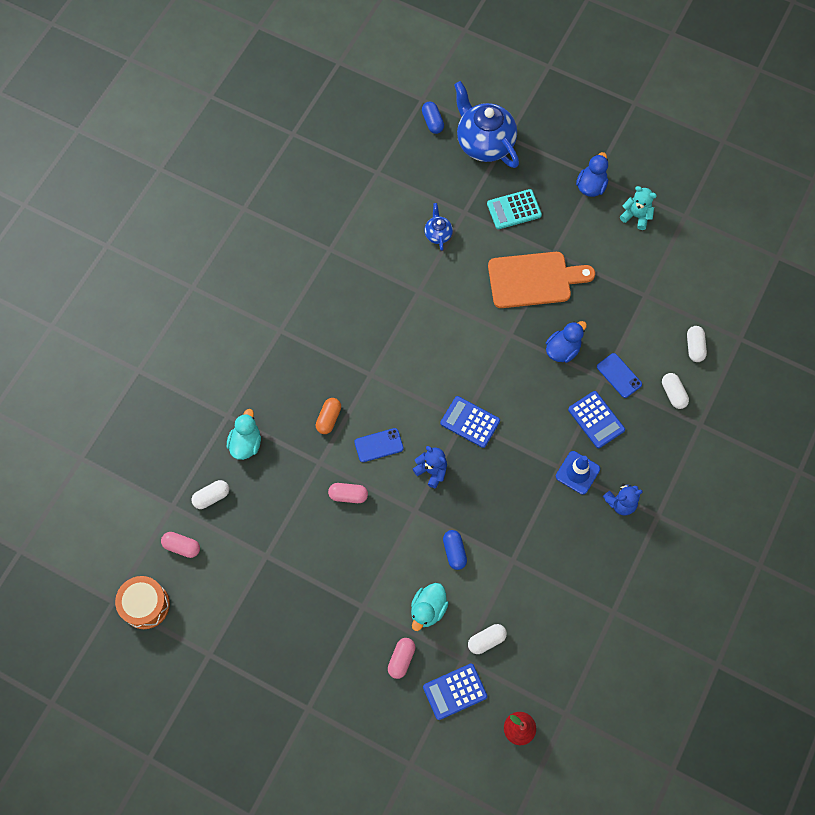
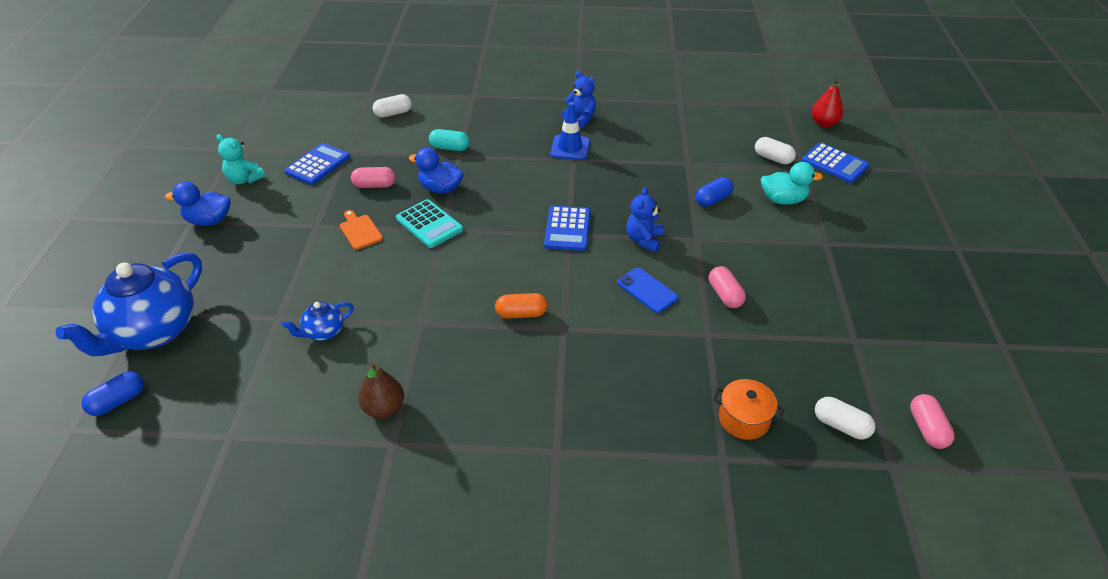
camera: 115 degrees left, 25 degrees down
(145, 605) = (1027, 434): orange drum -> none
(246, 443) = (744, 419): turquoise duck -> orange pot
(329, 418) = (648, 347): orange capsule -> orange capsule (521, 314)
(358, 252) = (384, 408): none -> brown pear
(401, 659) = (844, 202): pink capsule -> pink capsule (374, 185)
(514, 209) = (261, 273): turquoise calculator -> turquoise calculator (429, 224)
(534, 280) = (360, 231): orange cutting board -> orange cutting board, size x0.45
(596, 420) = (507, 150): blue calculator -> blue calculator (318, 165)
(619, 375) = (450, 148): blue phone -> turquoise capsule
(636, 216) = (244, 179): turquoise teddy bear -> turquoise teddy bear turned 60 degrees counterclockwise
(673, 394) = (450, 115): white capsule -> none

